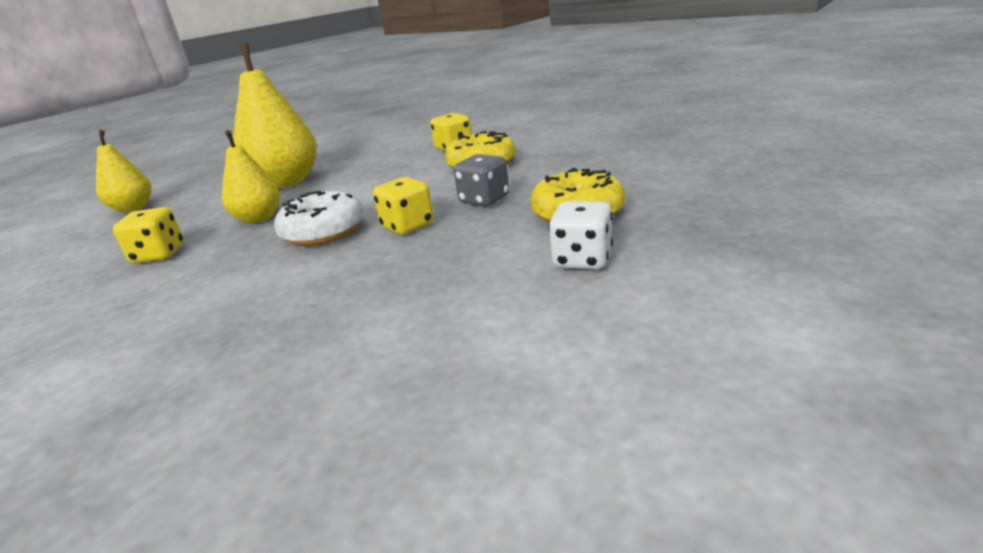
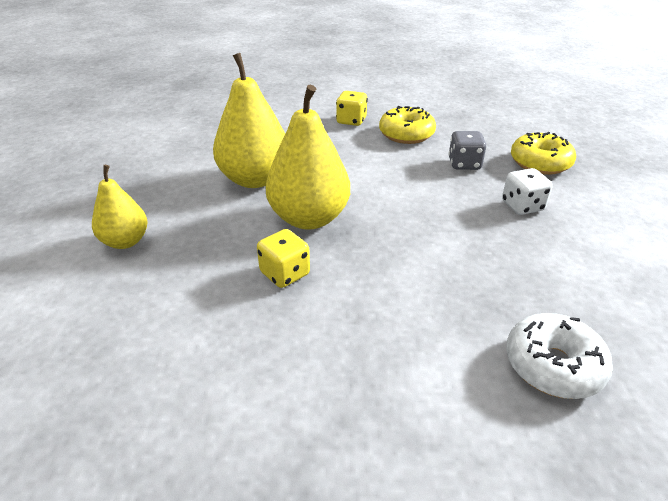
camera: 40 degrees left, 10 degrees up
(259, 218) = (309, 218): yellow pear -> yellow pear, size x1.70
(324, 232) = (396, 216): white donut -> white donut (553, 365)
(408, 226) = (450, 196): yellow dice -> none
(582, 260) = (594, 193): white dice -> white dice (522, 206)

